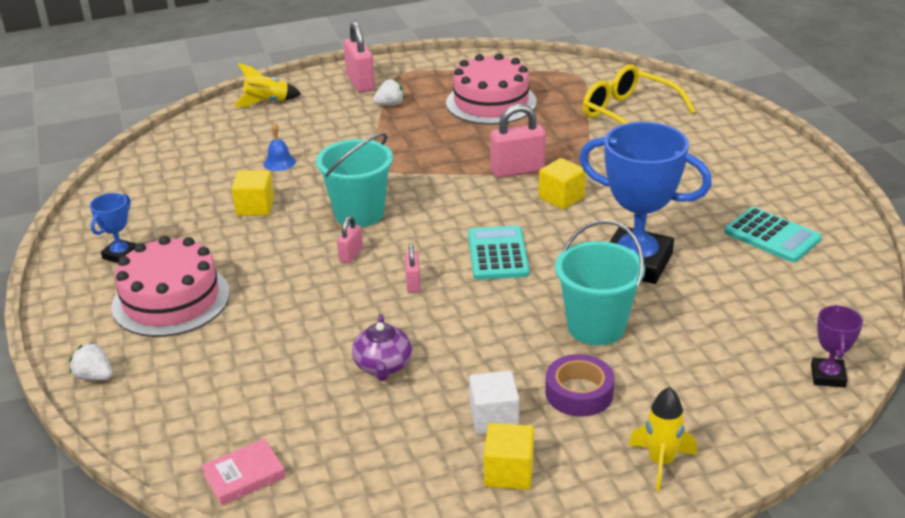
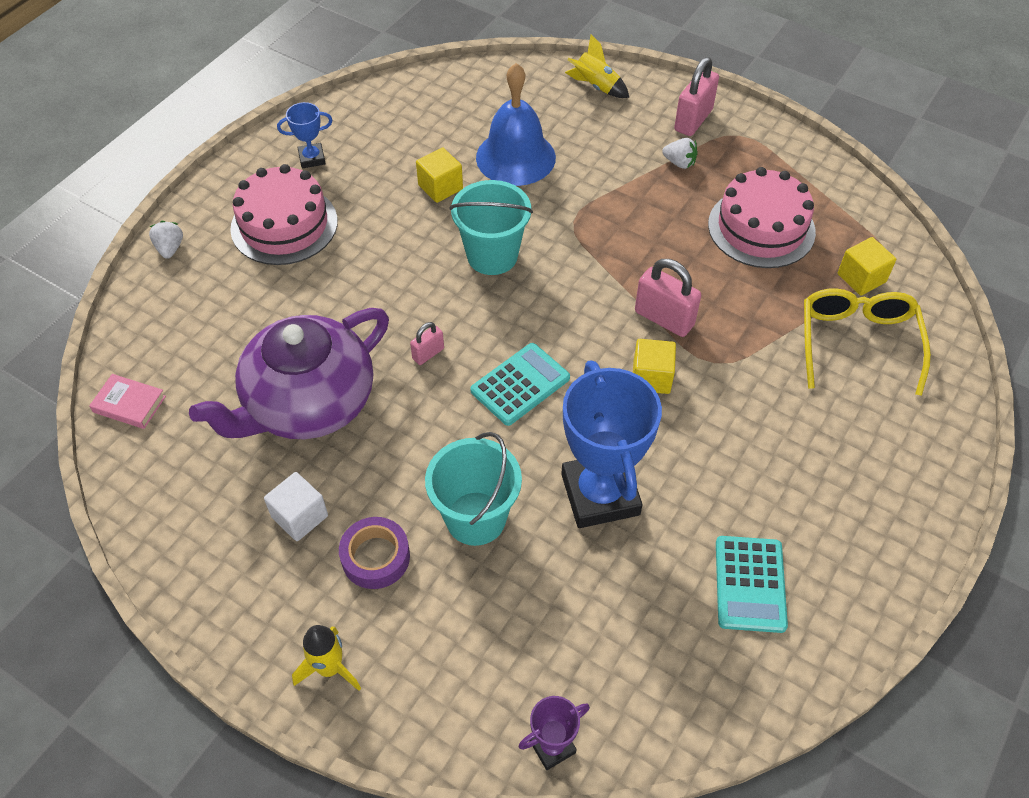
camera: 50 degrees right, 20 degrees up
(279, 162) = (515, 157): blue bell -> blue bell, size x2.42
(351, 254) = (431, 289): pink padlock -> none
(383, 366) = (308, 403): purple teapot -> purple teapot, size x2.33
(509, 472) = (243, 565): yellow cube -> yellow cube (861, 278)

